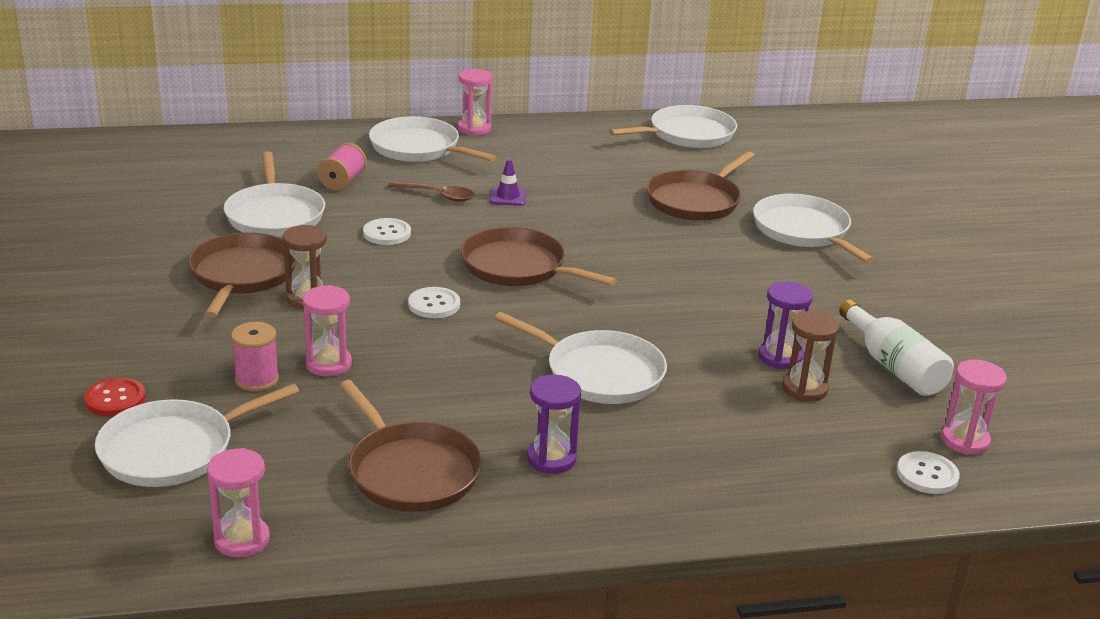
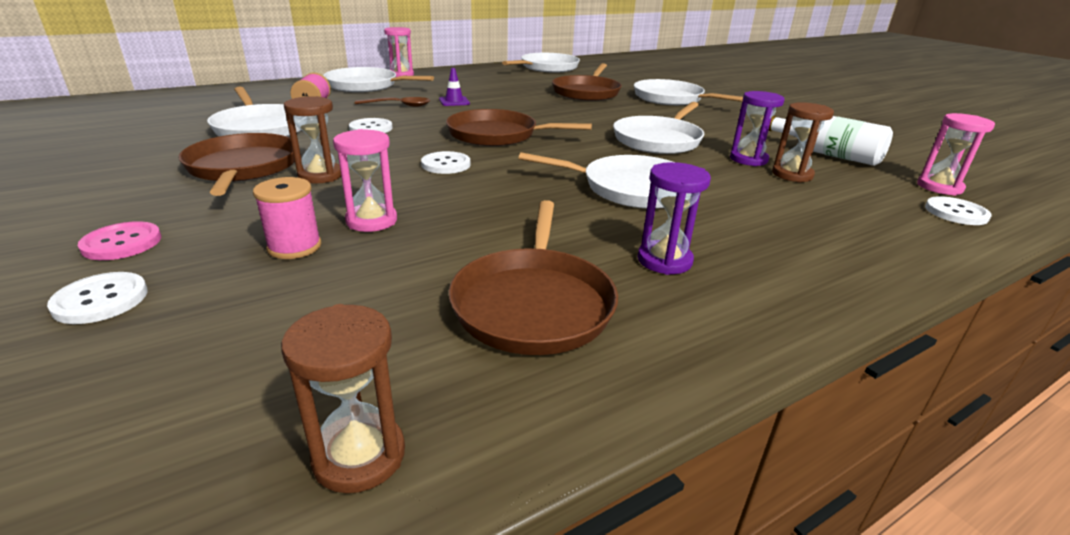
camera: 20 degrees left, 0 degrees up
(115, 399) = (101, 300): red button -> white button
(133, 348) = (122, 243): none -> pink button
(174, 450) = (203, 345): white pan -> white pan (658, 140)
(242, 540) = (359, 456): pink hourglass -> brown hourglass
(410, 471) = (533, 303): brown pan -> brown pan turned 60 degrees clockwise

